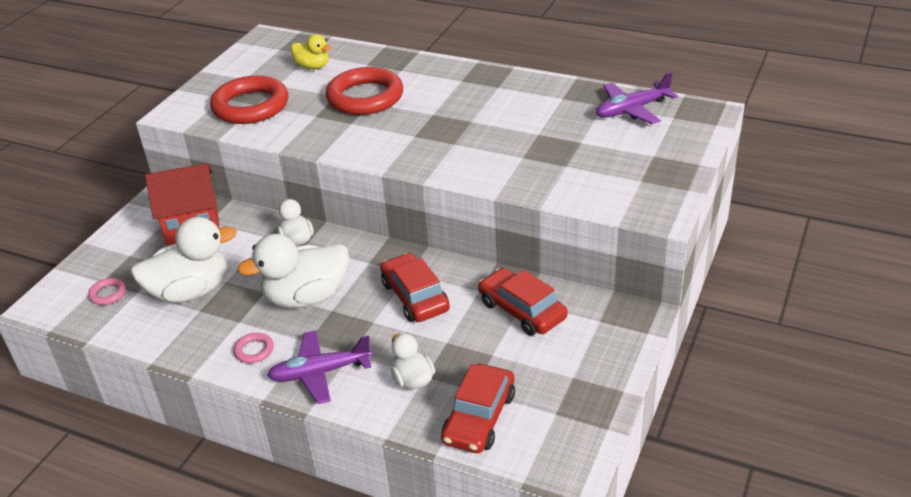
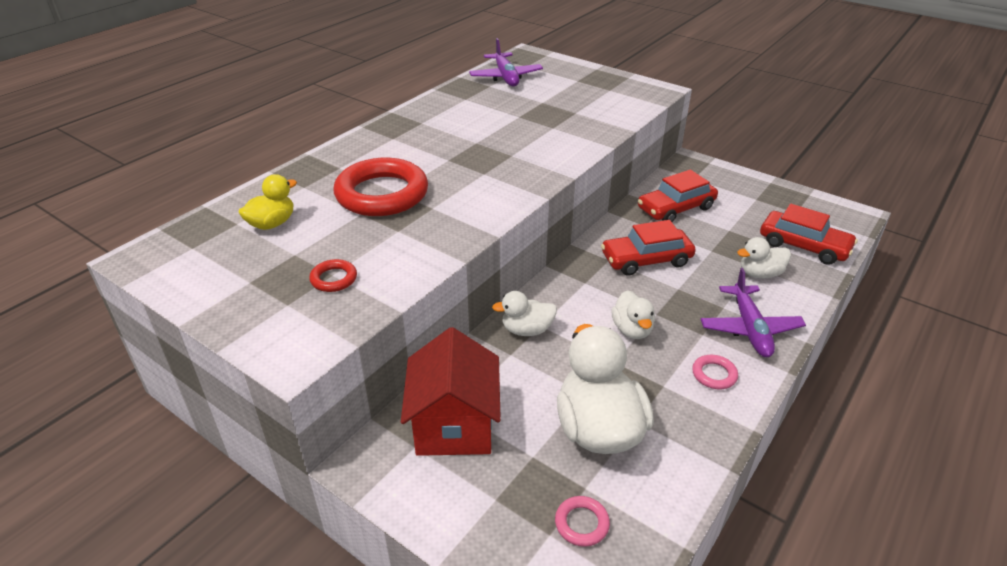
camera: 80 degrees left, 0 degrees up
(250, 106) = (334, 279): red ring -> red ring, size x0.43
(306, 297) = (632, 330): white duck -> white duck, size x0.54

